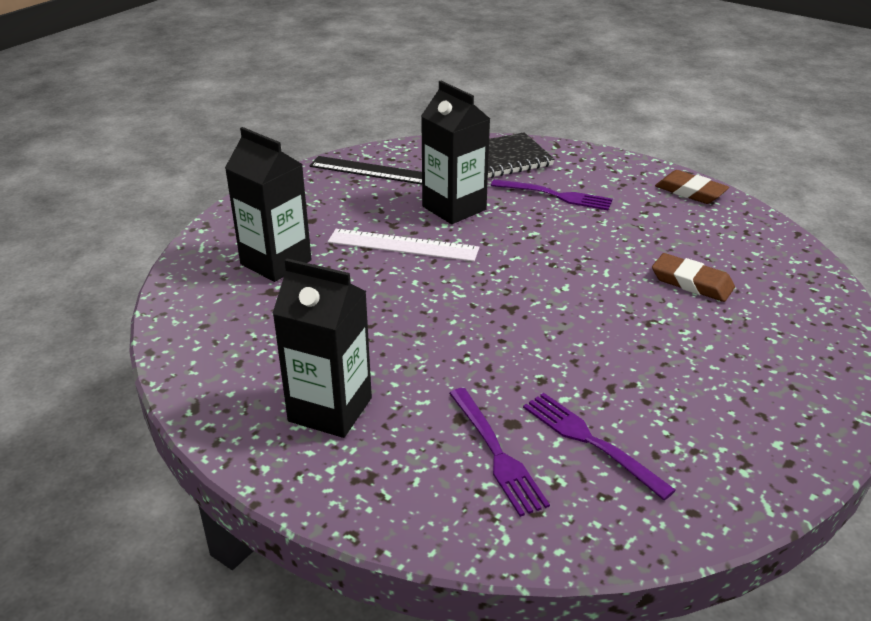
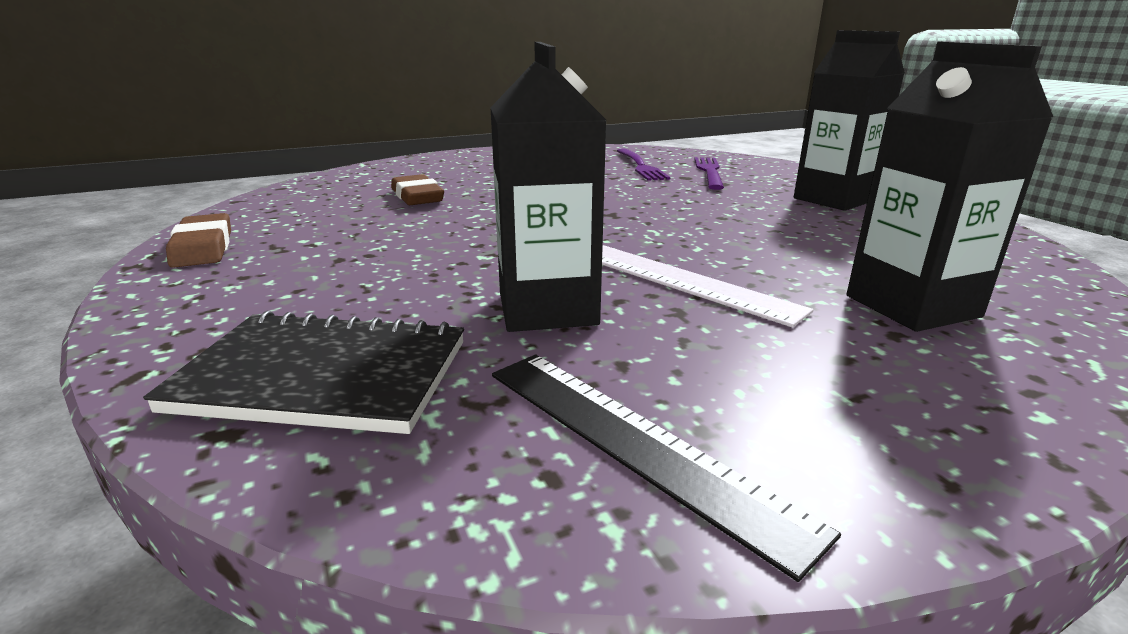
camera: 150 degrees left, 10 degrees down
(556, 195) = (365, 285): purple fork -> none

